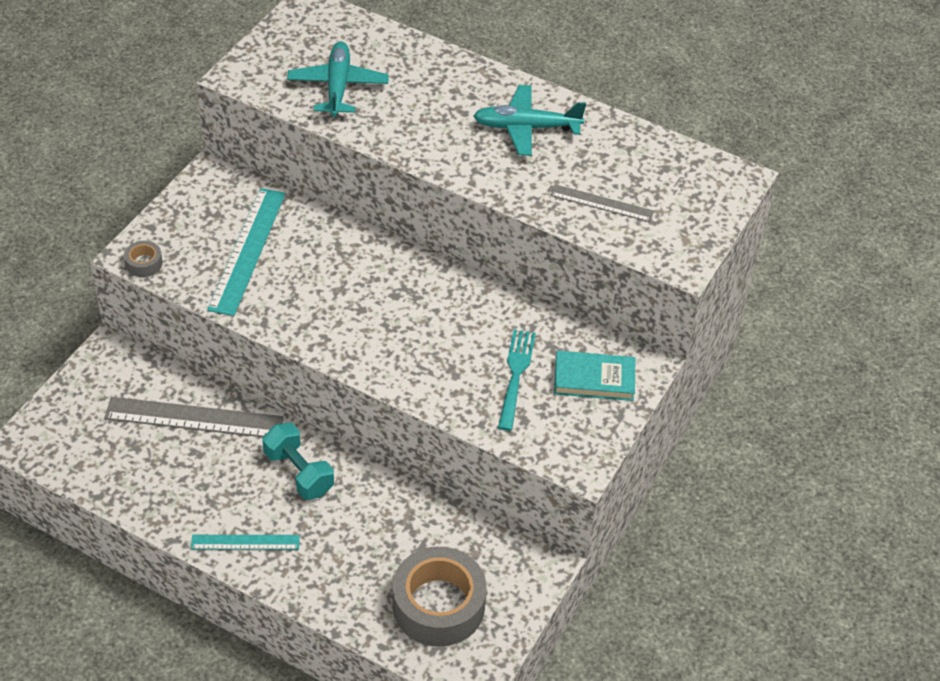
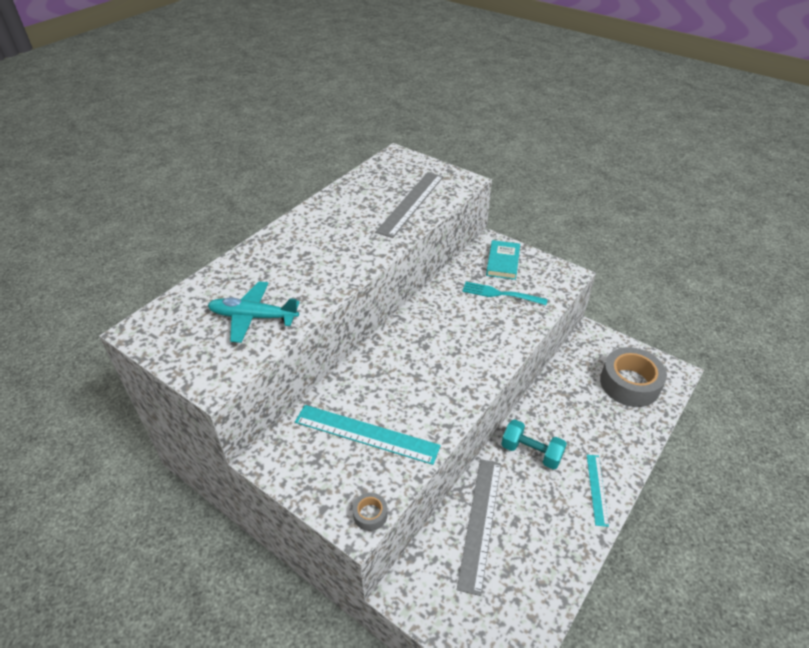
camera: 80 degrees left, 5 degrees down
(299, 472) = (531, 452): turquoise dumbbell -> turquoise dumbbell turned 60 degrees clockwise
(526, 127) = (331, 226): turquoise plane -> none
(602, 203) = (411, 203): grey ruler -> grey ruler, size x1.74

